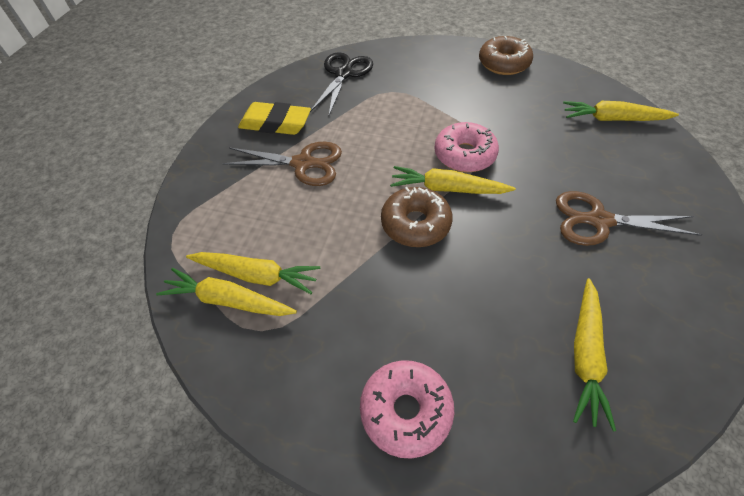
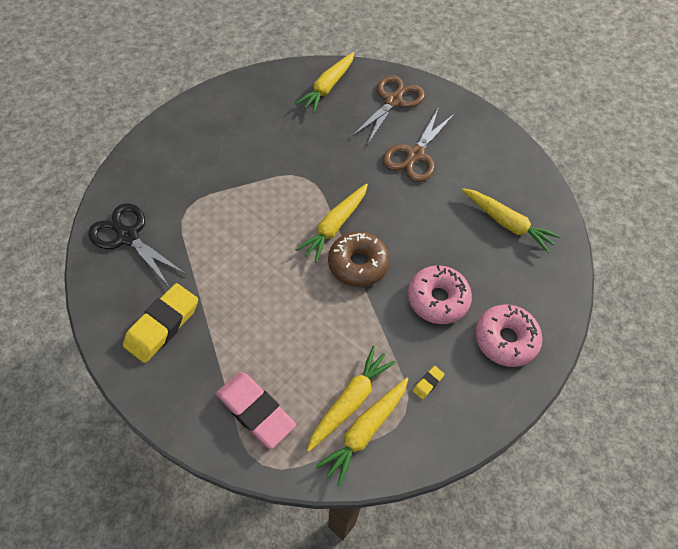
camera: 70 degrees left, 5 degrees up
(220, 209) = (255, 411): none -> pink eraser
(303, 163) = (238, 320): brown scissors -> brown scissors (393, 101)
(305, 340) = (428, 383): none -> yellow eraser
(464, 155) = (305, 196): pink donut -> pink donut (437, 299)
(503, 63) = (212, 111): brown donut -> none

